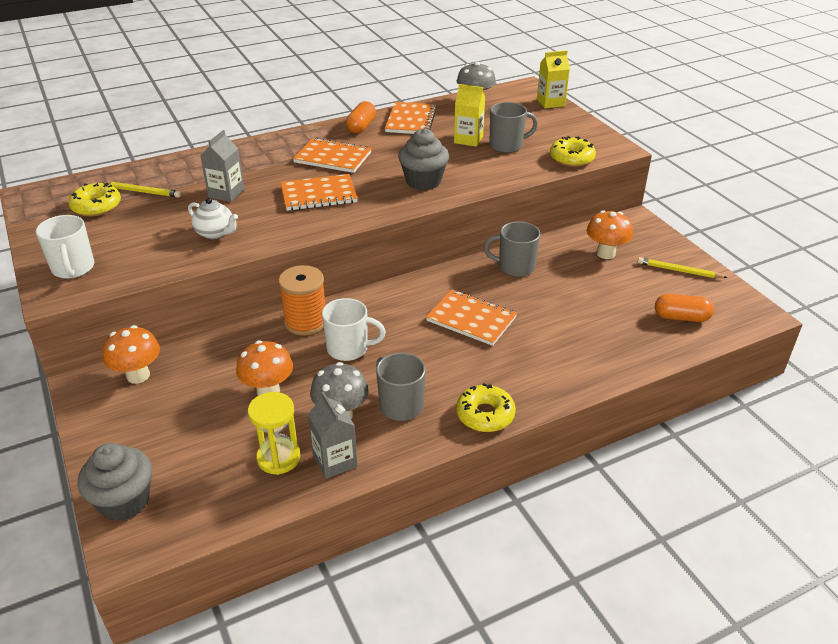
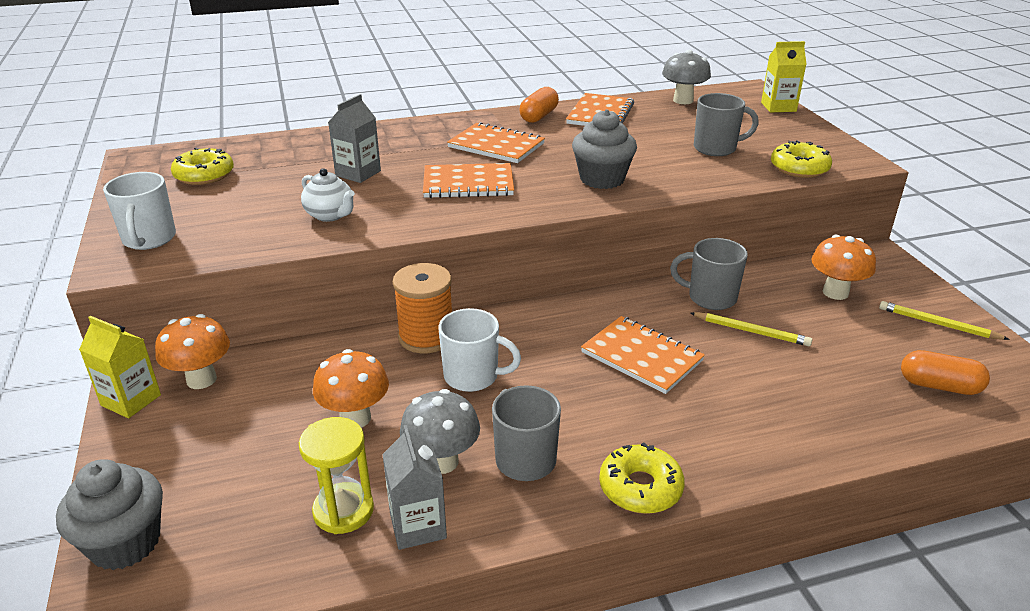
camera: 10 degrees right, 5 degrees down
(143, 192) = (262, 164): yellow pencil -> yellow pencil (751, 331)
(468, 139) = (668, 138): yellow carton -> yellow carton (131, 400)

